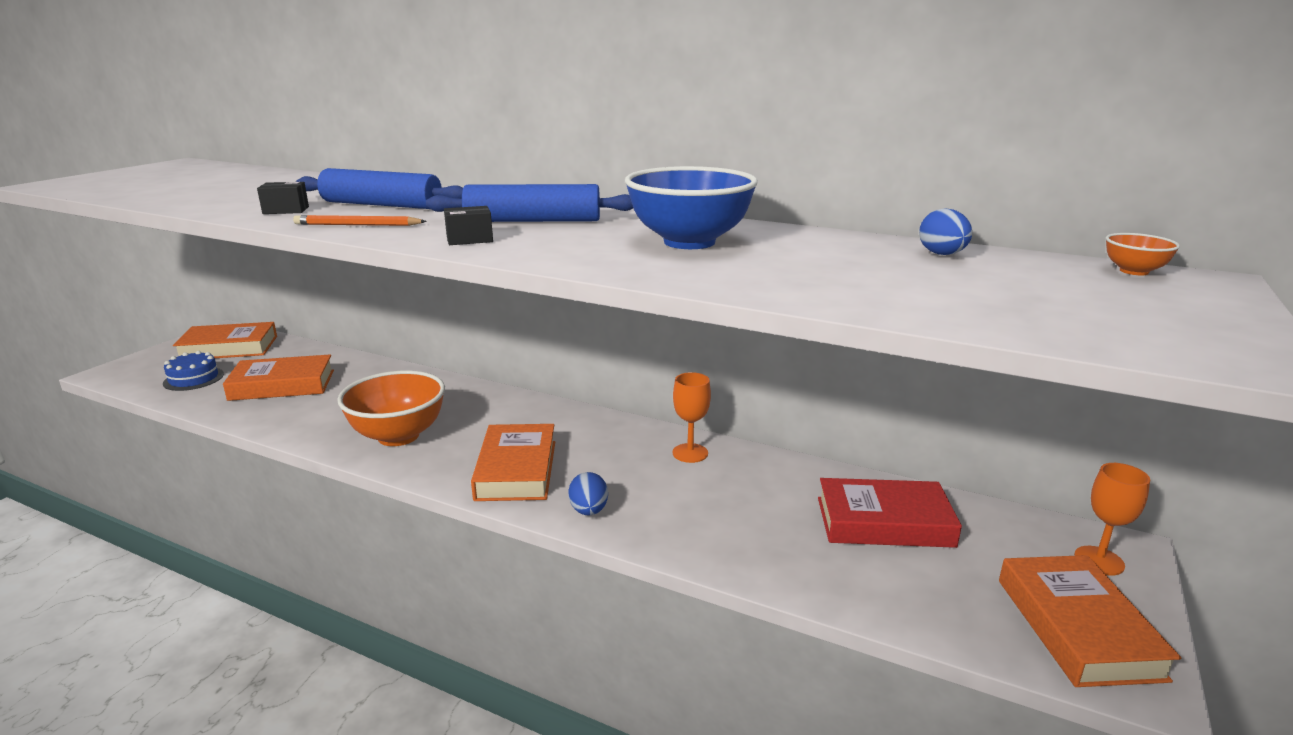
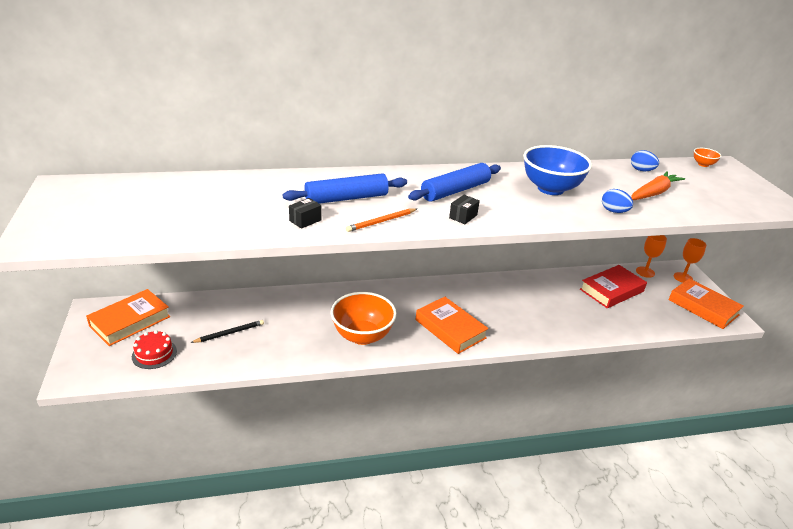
camera: 40 degrees left, 10 degrees up
(193, 379) = (154, 354): blue cake -> red cake
(282, 385) = (229, 333): orange book -> black pencil
(589, 511) = (510, 335): blue egg -> blue egg (614, 211)
(690, 453) = (507, 287): orange goblet -> orange goblet (645, 272)
(891, 279) = (653, 193): none -> orange carrot

